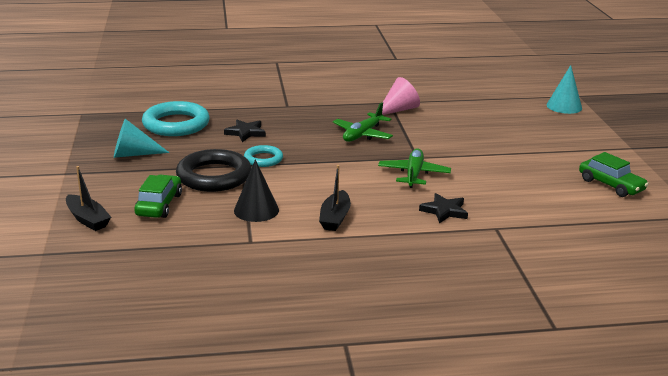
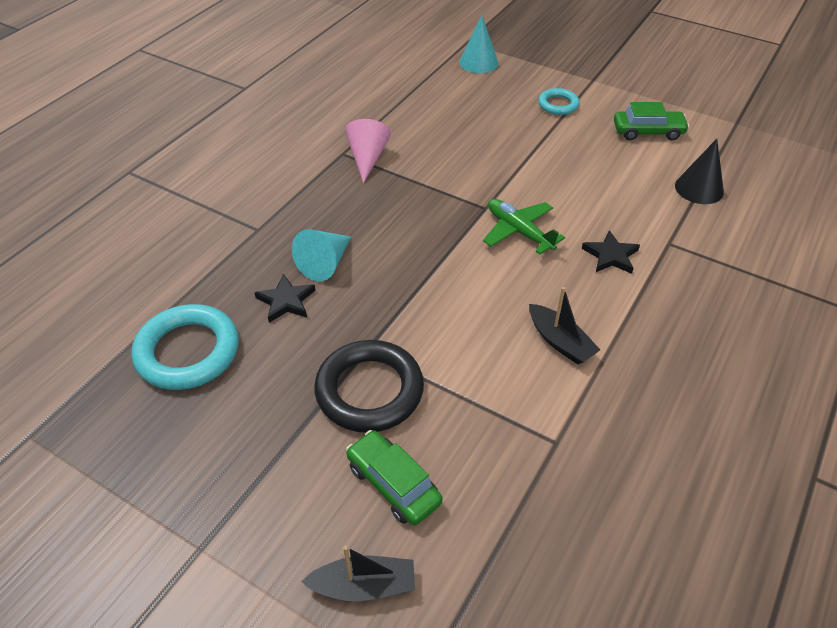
camera: 50 degrees left, 20 degrees up
(134, 154) = (226, 439): turquoise cone -> turquoise cone (325, 263)
(256, 210) = (488, 397): black cone -> black cone (699, 188)
(263, 159) = (370, 323): turquoise ring -> turquoise ring (558, 105)
(362, 134) = (395, 214): green plane -> none

